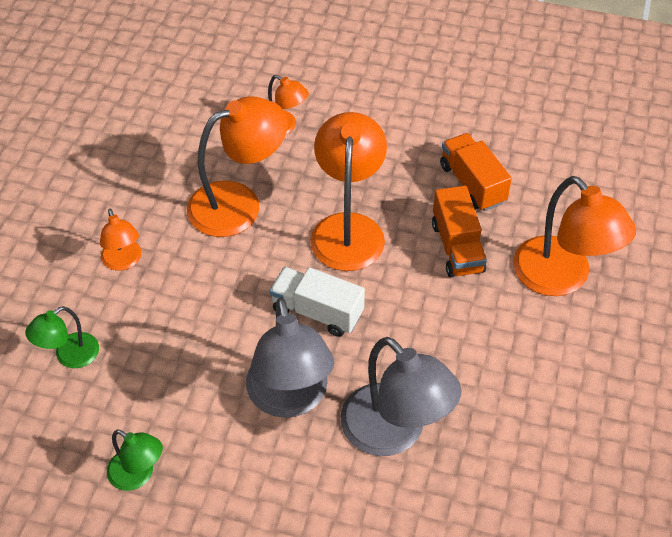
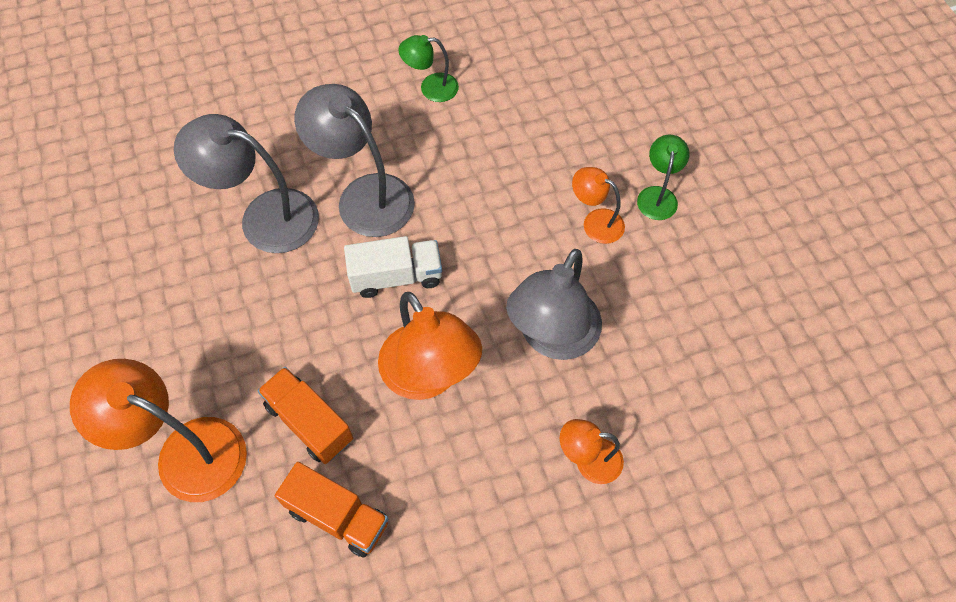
camera: 145 degrees right, 10 degrees up
(69, 356) = (557, 129): green lamp -> green lamp (658, 195)
(238, 203) = (552, 338): orange lamp -> grey lamp

